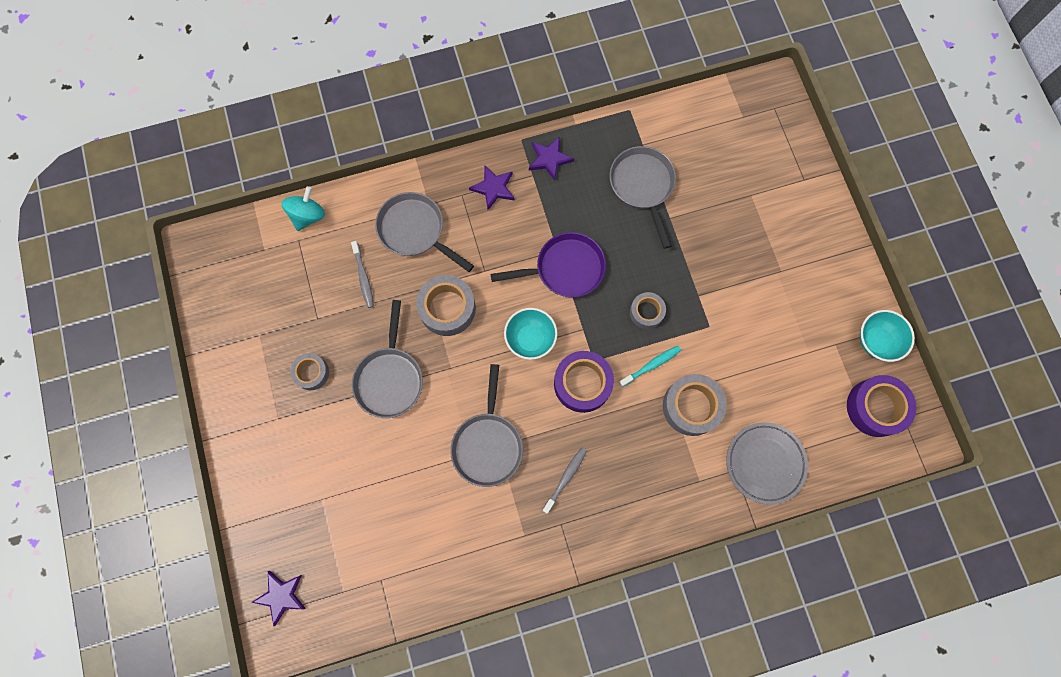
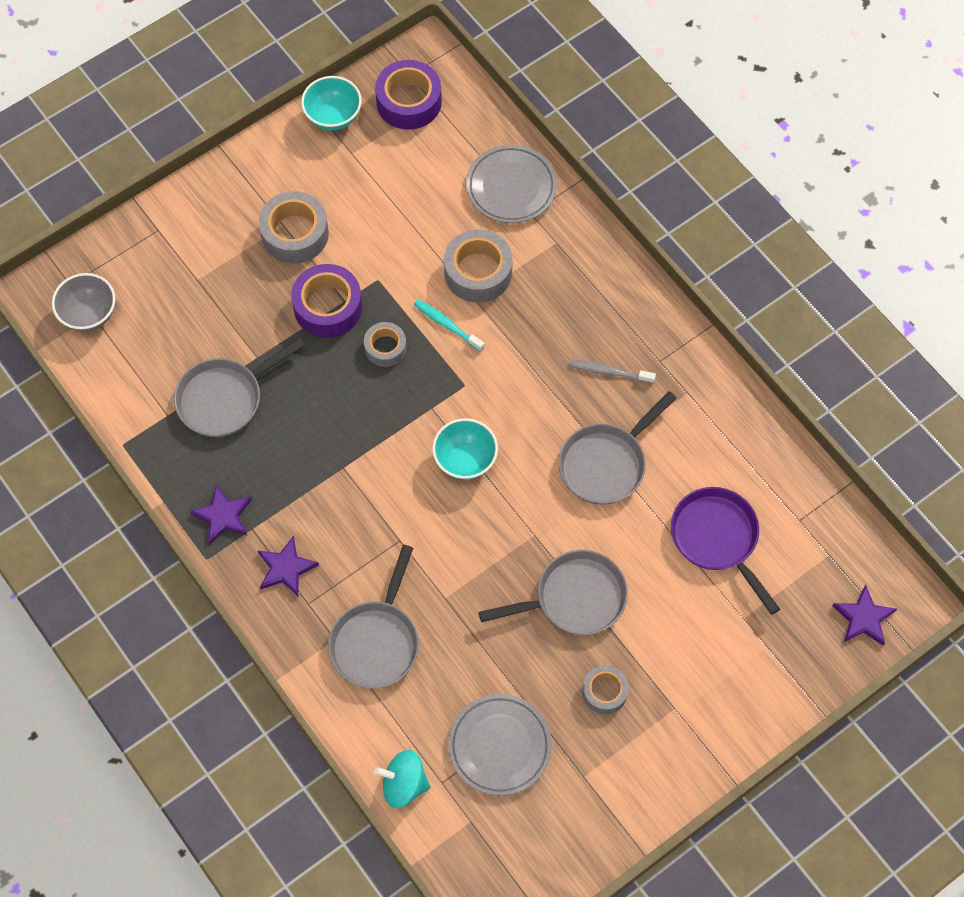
camera: 110 degrees left, 10 degrees down
(305, 286) = (499, 746): none -> grey plate
(363, 277) = (461, 680): grey toothbrush -> none
(447, 308) = (463, 565): grey tape -> grey tape (295, 234)
(487, 444) = (606, 463): grey pan -> grey pan turned 150 degrees clockwise
(565, 269) = (364, 451): purple pan -> purple pan (717, 539)
(582, 383) = (496, 388): purple tape -> purple tape (328, 307)
(744, 114) = (89, 314): none -> grey bowl

